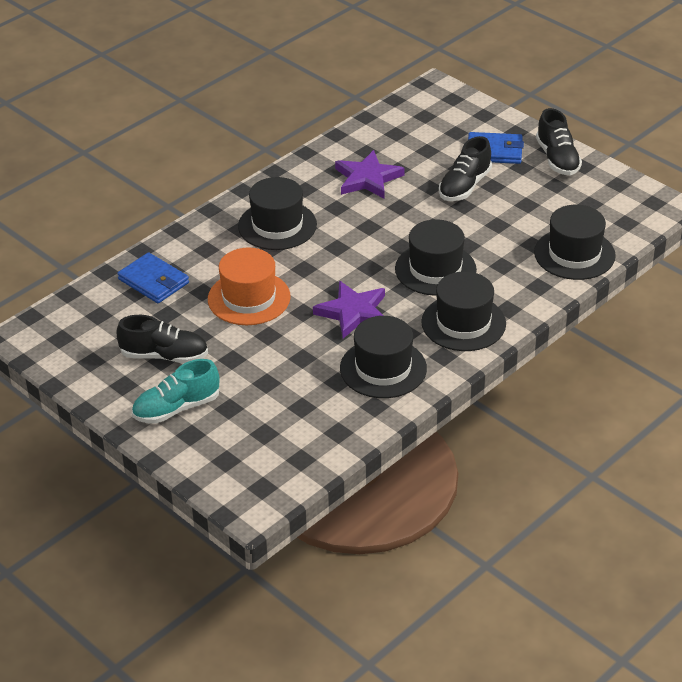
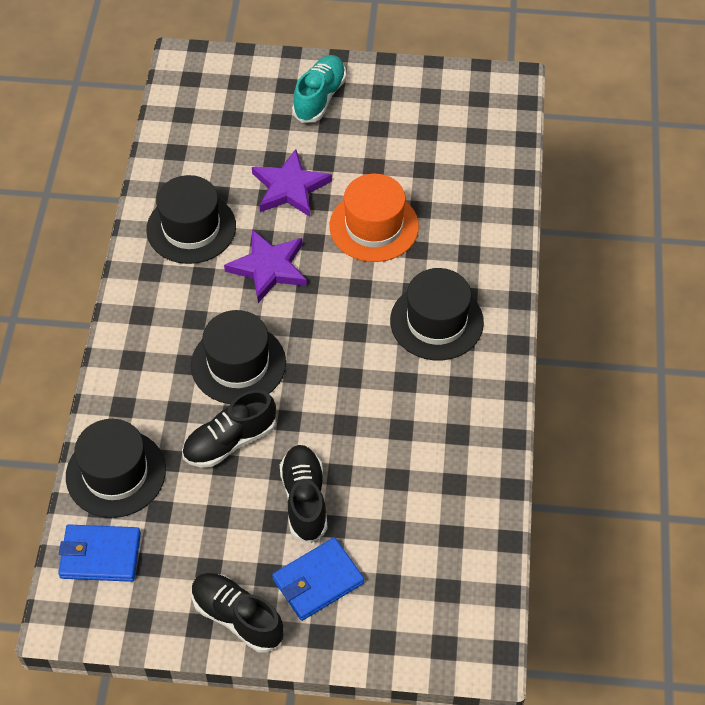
camera: 140 degrees right, 15 degrees up
(153, 281) = (473, 192): blue wallet -> blue wallet (100, 555)
(164, 356) = (380, 132): black shoe -> black shoe (229, 441)
(367, 178) = (413, 442): purple star -> purple star (290, 187)
(463, 323) = (160, 317): black hat -> none

